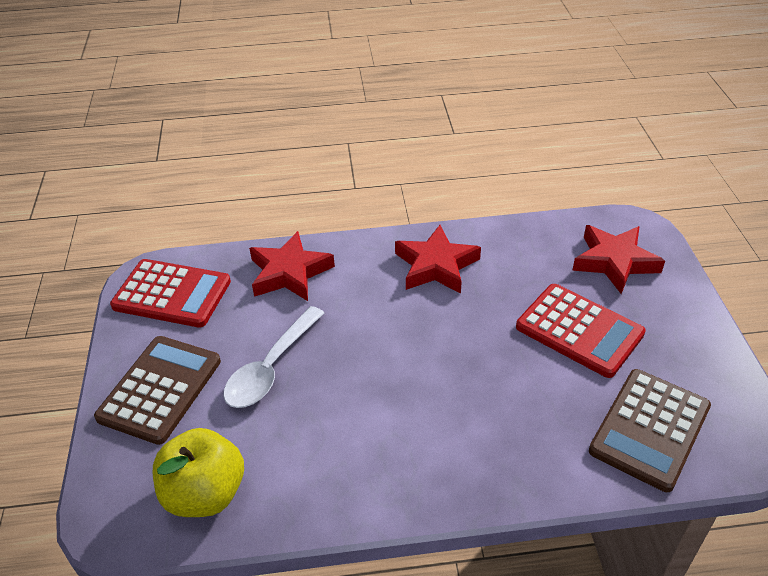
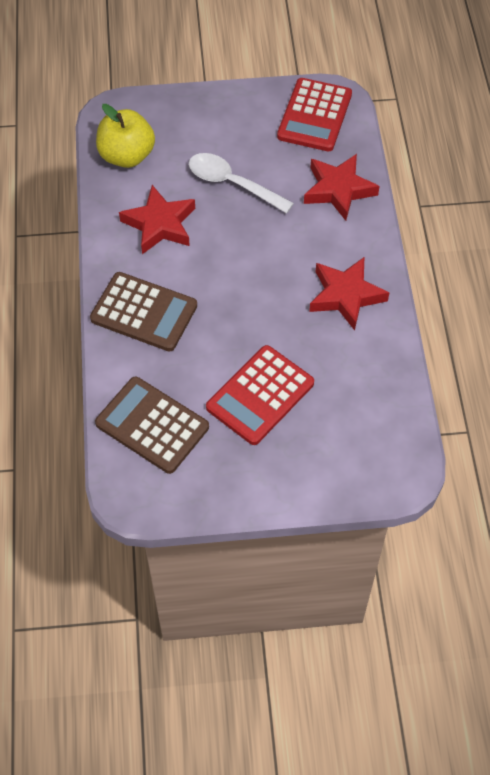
camera: 90 degrees right, 15 degrees up
(160, 389) = (216, 121): brown calculator -> brown calculator (144, 312)
(614, 262) = (349, 442): red star -> red star (160, 224)

